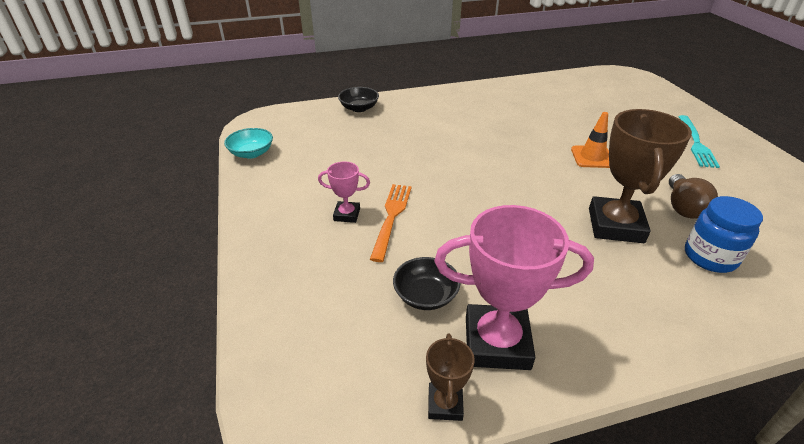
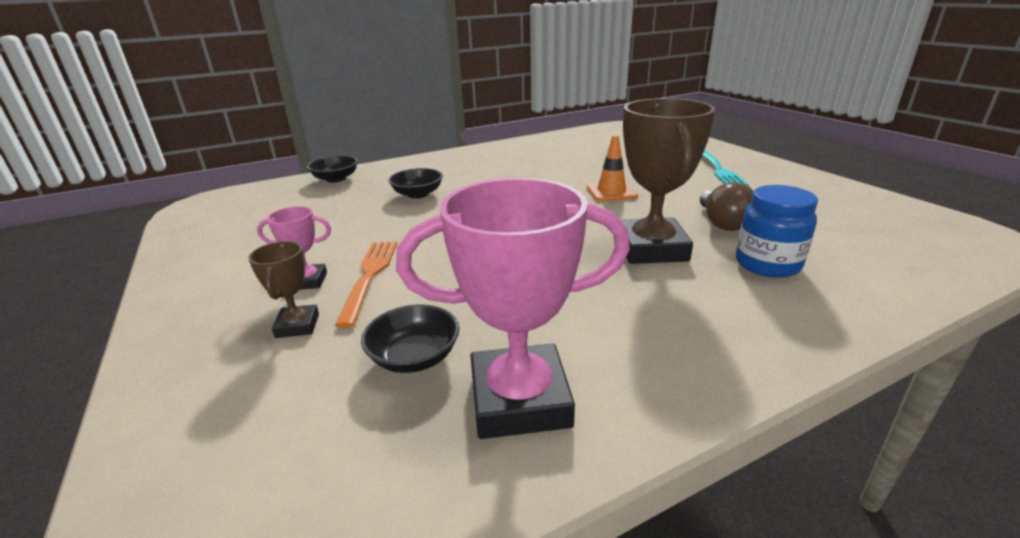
camera: 10 degrees left, 10 degrees down
(251, 153) = (186, 234): turquoise bowl -> none
(427, 136) = (418, 194): none -> black bowl
(445, 404) = (445, 502): brown trophy -> brown trophy (297, 326)

